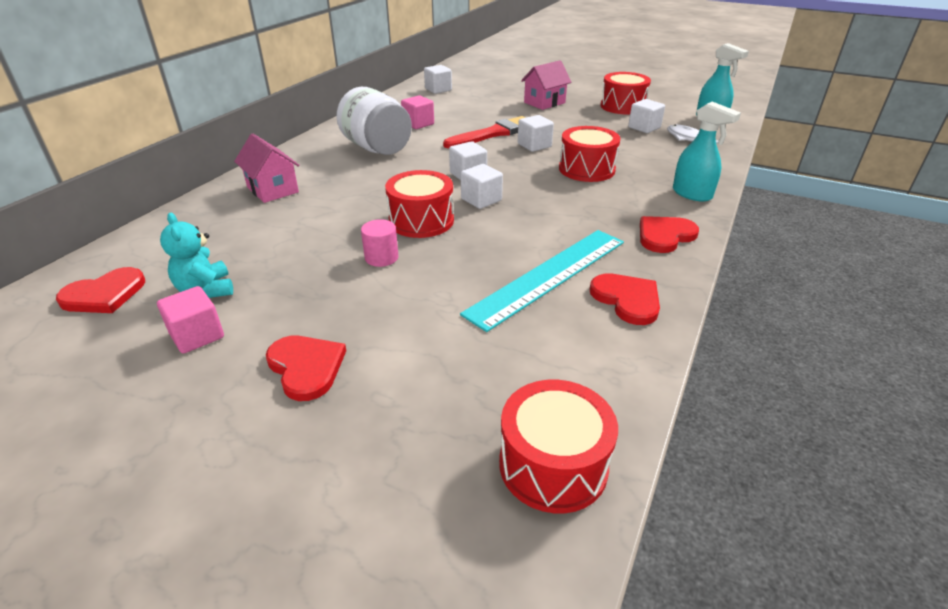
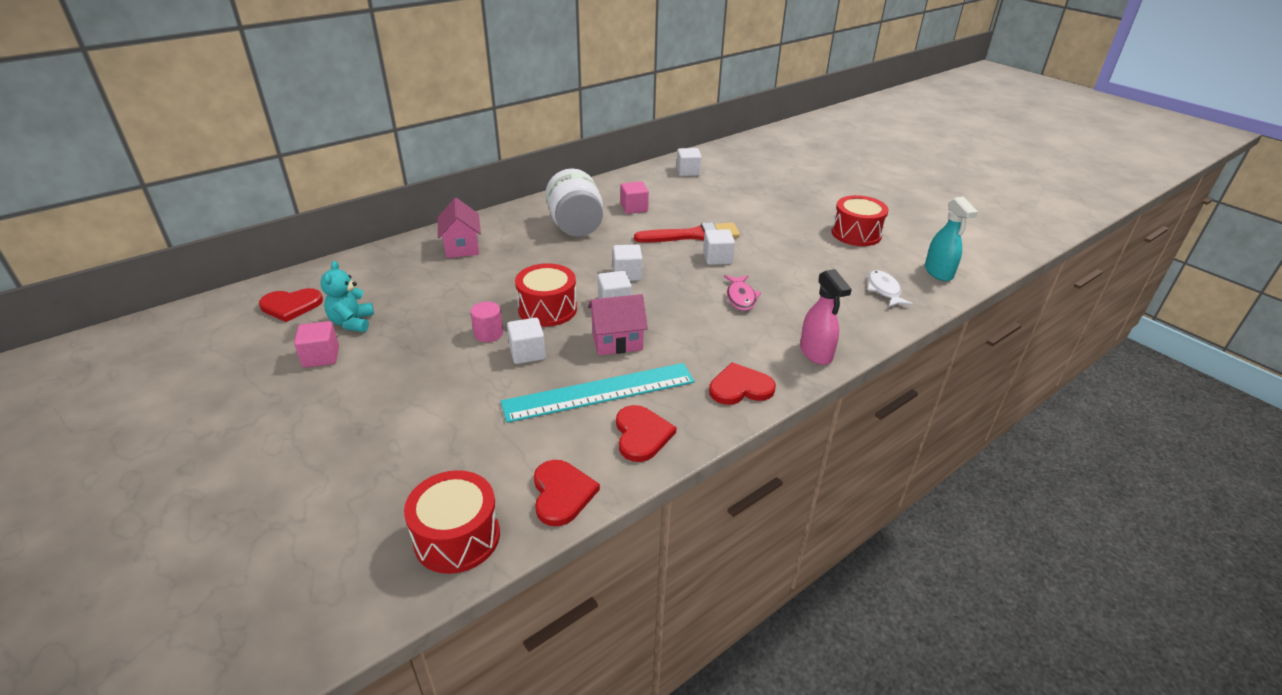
camera: 25 degrees right, 0 degrees up
(306, 367) = (366, 405): red heart -> red heart (562, 493)
(544, 103) = (777, 211): pink house -> pink house (617, 341)
(586, 169) = (740, 297): red drum -> pink fish
(644, 128) = (851, 265): white cube -> white cube (527, 353)
(692, 194) = (816, 353): turquoise spray bottle -> pink spray bottle

